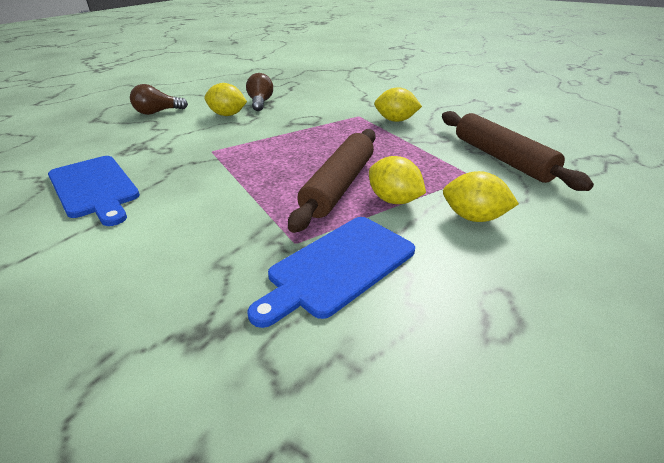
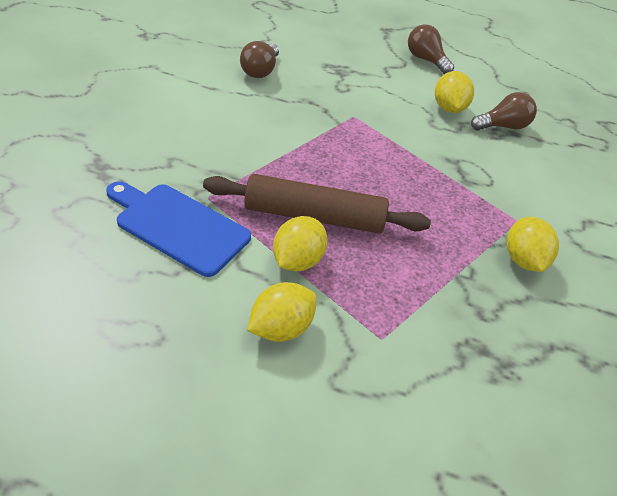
camera: 70 degrees right, 10 degrees up
(94, 188) = (260, 70): blue cutting board -> brown light bulb
(473, 217) = (280, 328): yellow lemon -> yellow lemon turned 45 degrees clockwise
(501, 158) = (450, 378): brown rolling pin -> none

